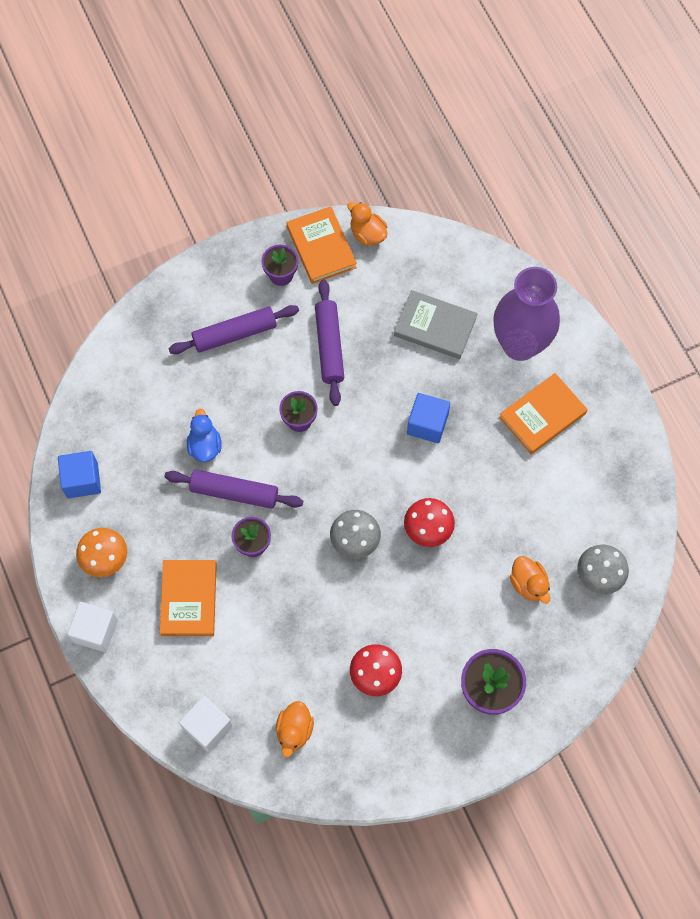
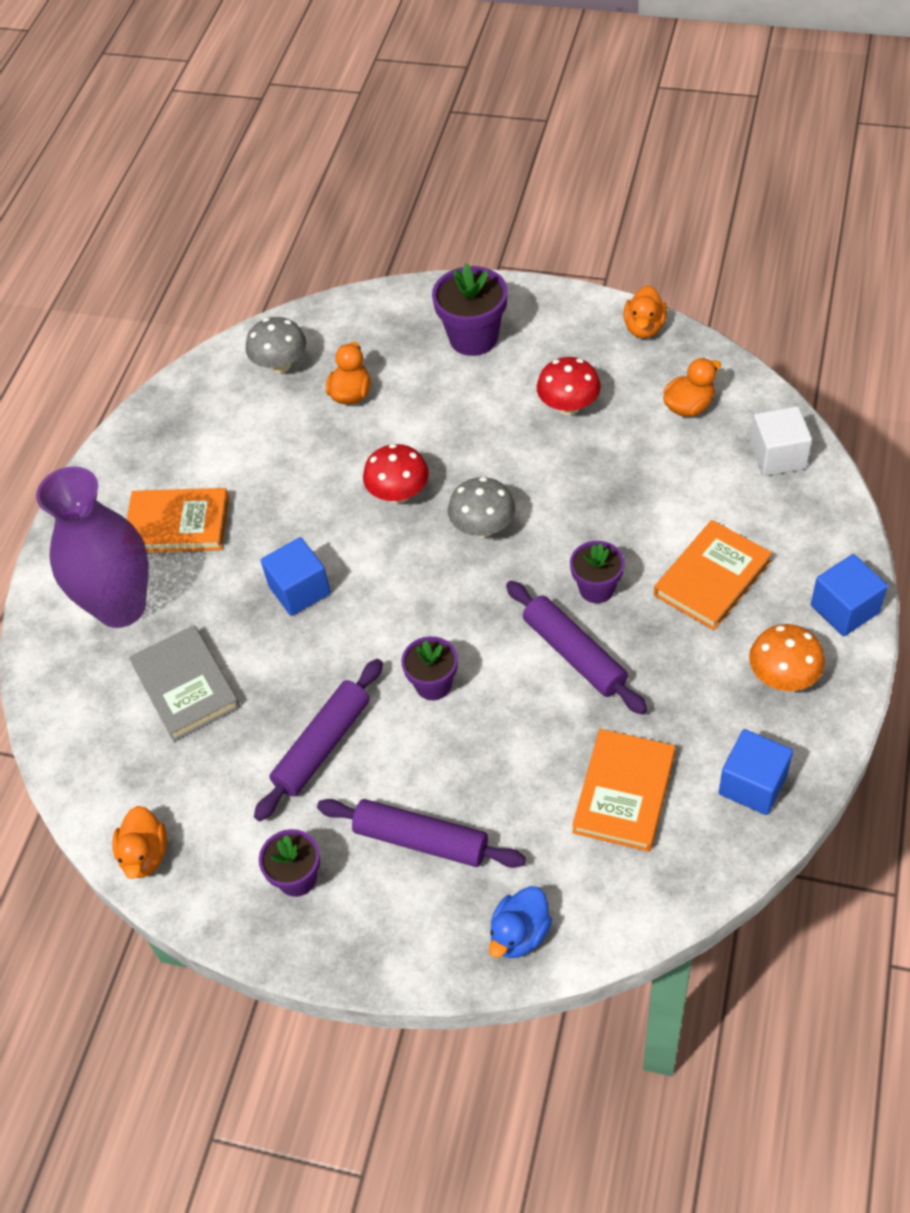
camera: 135 degrees left, 15 degrees down
(95, 631) = (844, 609): white cube -> blue cube
(205, 446) = (568, 727): blue duck -> blue duck (519, 934)
(321, 247) = (215, 879): orange book -> orange book (624, 793)
(376, 785) = (644, 328): none -> orange duck

